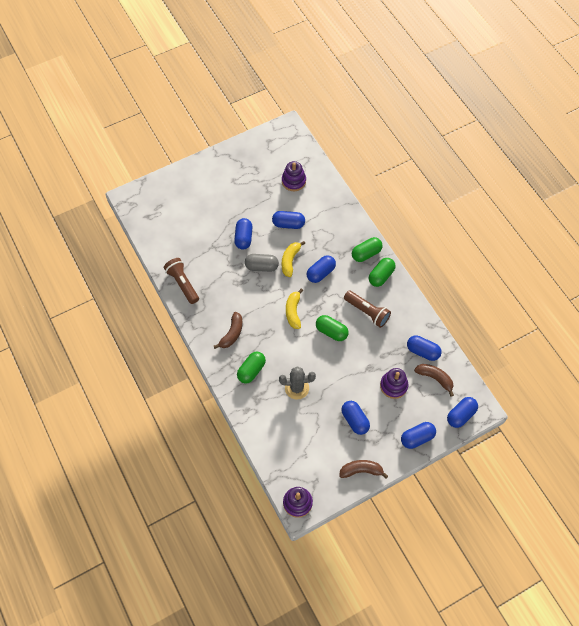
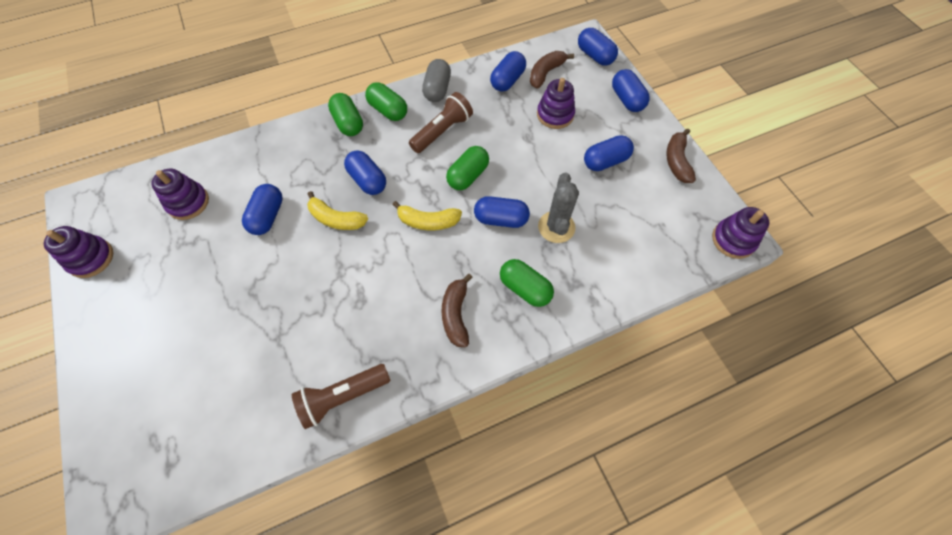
camera: 85 degrees left, 0 degrees up
(232, 333) = (456, 314): brown banana -> brown banana turned 120 degrees counterclockwise
(243, 238) = (274, 285): blue capsule -> blue capsule (501, 219)
(253, 147) = (91, 258): none -> purple stacking toy
(261, 266) = (337, 261): grey capsule -> grey capsule (437, 89)

